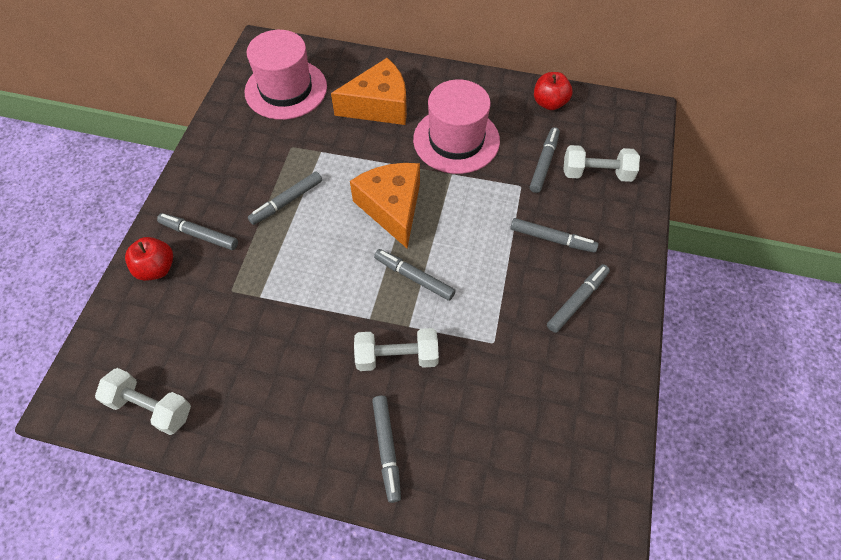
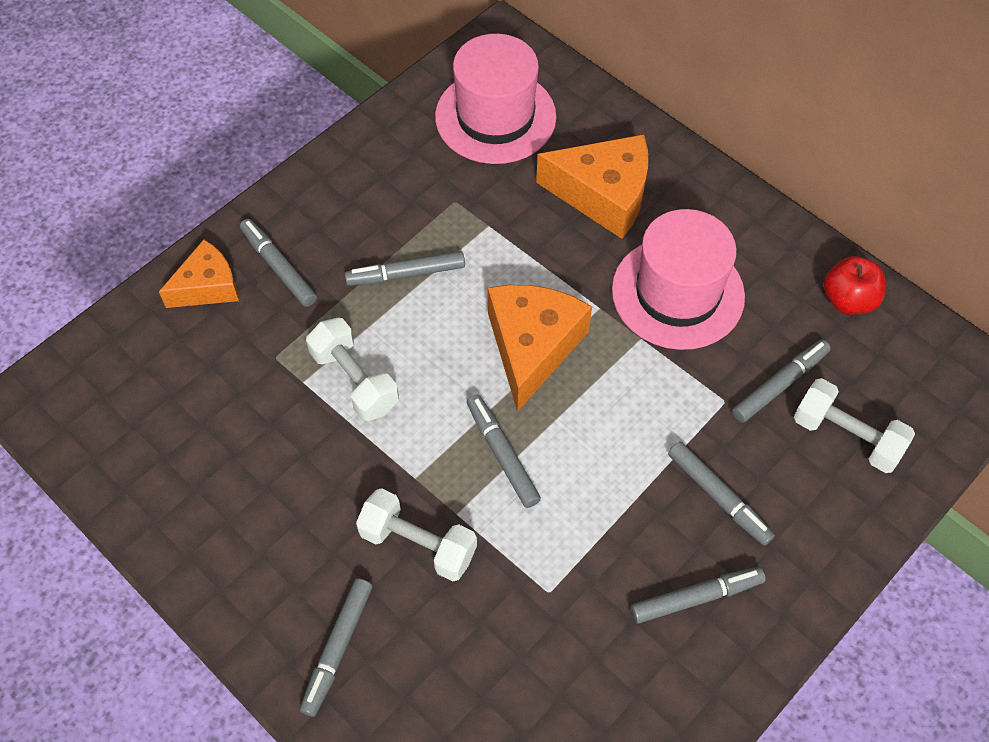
camera: 30 degrees right, 0 degrees up
(151, 407) = (112, 452): white dumbbell -> white dumbbell (354, 380)
(156, 269) = (207, 286): red apple -> orange cheese

